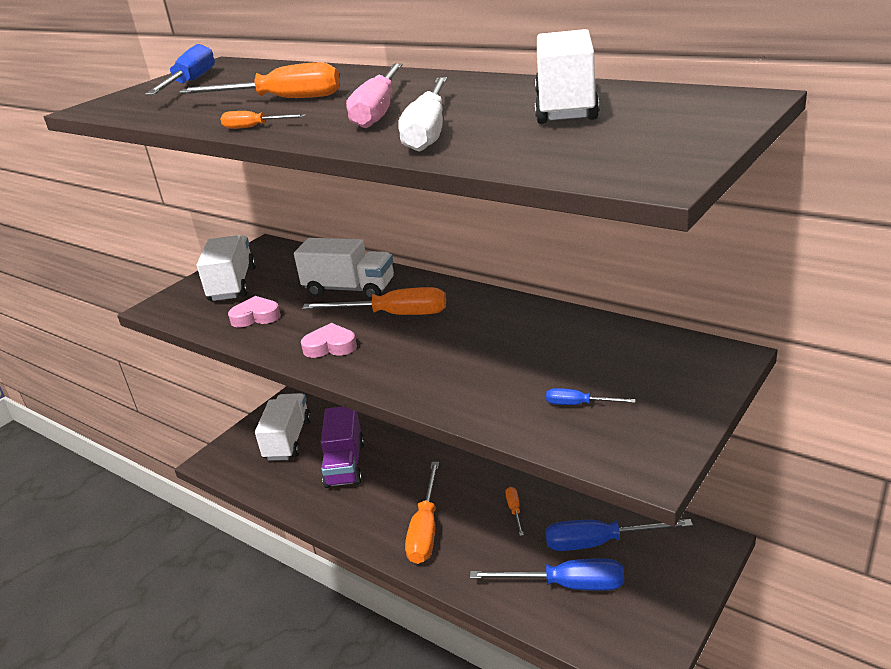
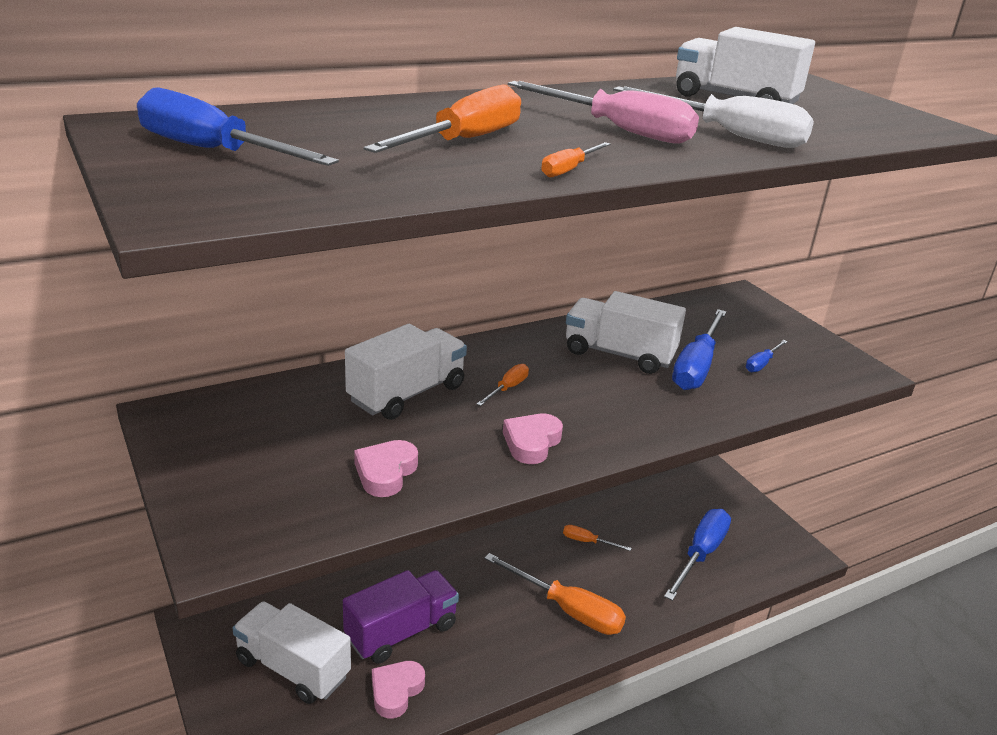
camera: 70 degrees left, 0 degrees up
(233, 284) = (254, 468): white truck -> white truck (619, 354)
(295, 485) = (396, 691): none -> pink heart
(345, 464) = (401, 632): purple truck -> purple truck turned 60 degrees counterclockwise
(394, 315) = (507, 388): orange screwdriver -> orange screwdriver, size x0.48
(599, 542) = (664, 515): blue screwdriver -> blue screwdriver (696, 367)

